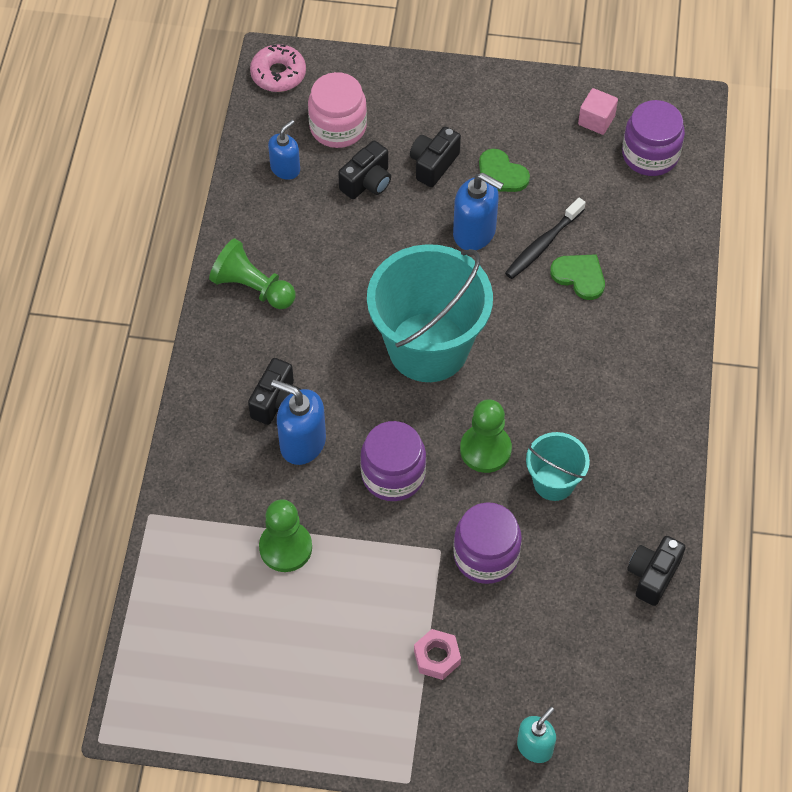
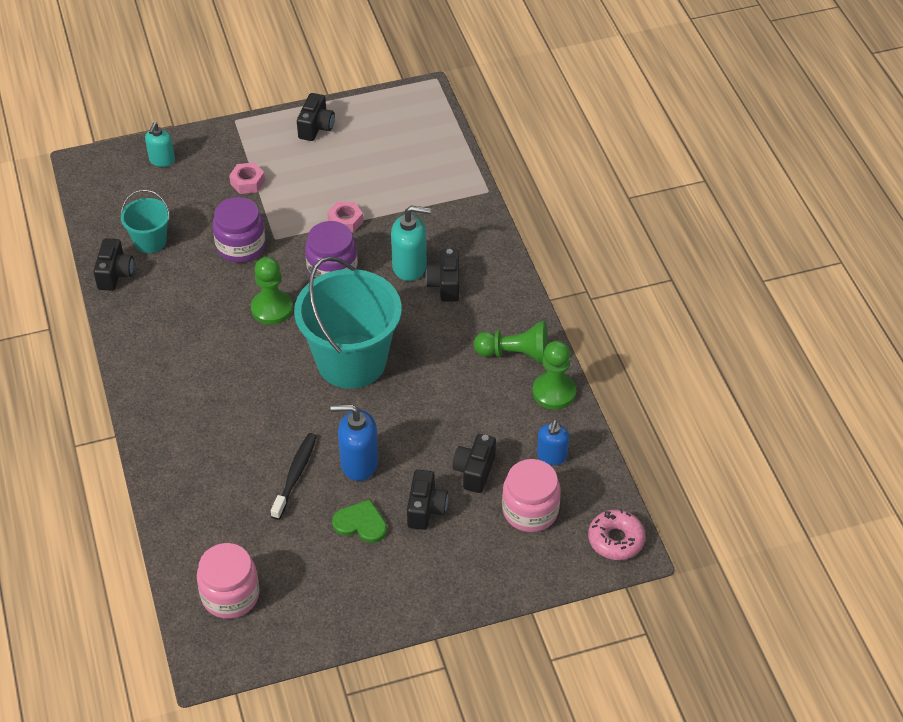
camera: 155 degrees right, 10 degrees down
(285, 547) = (383, 204): green pawn -> green pawn (554, 392)
(302, 443) = (410, 266): blue soap dispenser -> turquoise soap dispenser
(306, 718) = (316, 127): none -> black camera
(343, 540) = (345, 221): none -> pink nut
(554, 482) = (211, 306): turquoise bucket -> turquoise bucket (150, 241)
(579, 276) = (252, 460): green heart -> none
(596, 120) = (295, 610): pink cube -> none
(650, 155) = (230, 595): purple jar -> pink jar

